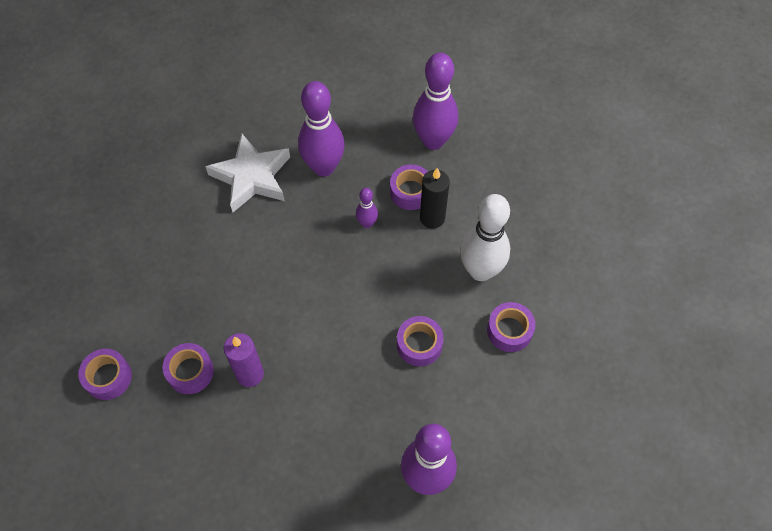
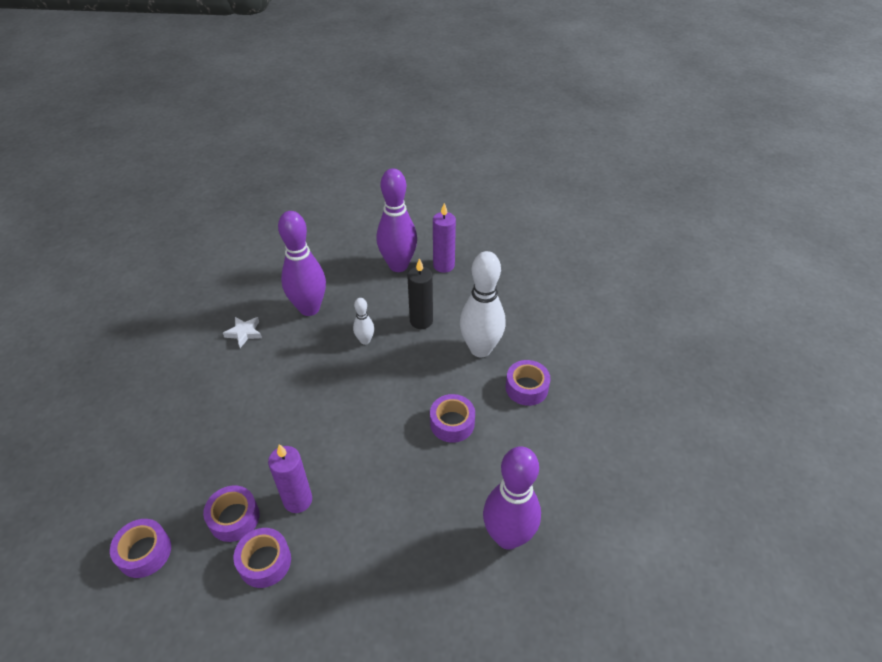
camera: 20 degrees left, 15 degrees down
(252, 177) = (244, 333): white star -> white star, size x0.47
(367, 223) = (365, 340): purple bowling pin -> white bowling pin
(410, 192) = (394, 307): purple tape -> purple tape (265, 562)
(482, 155) = (443, 265): none -> purple candle

